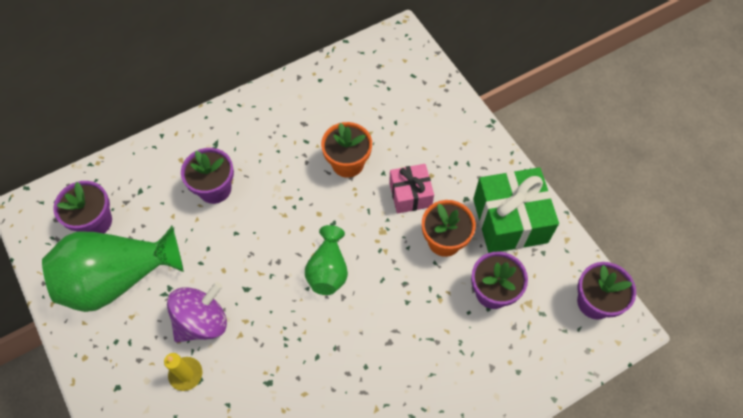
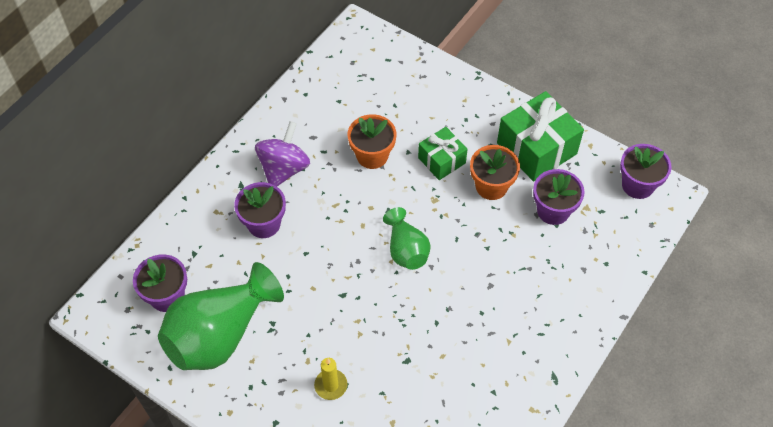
camera: 25 degrees left, 5 degrees down
(202, 321) = (319, 337): purple spinning top -> purple spinning top (284, 169)
(410, 194) = (441, 160): pink gift -> green gift

